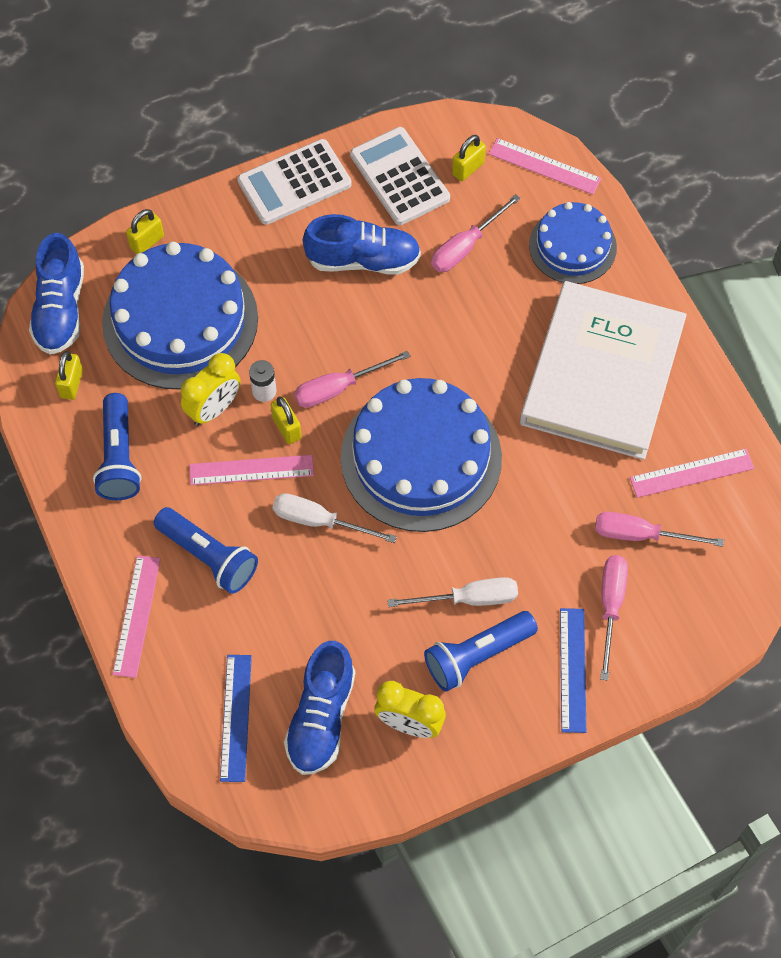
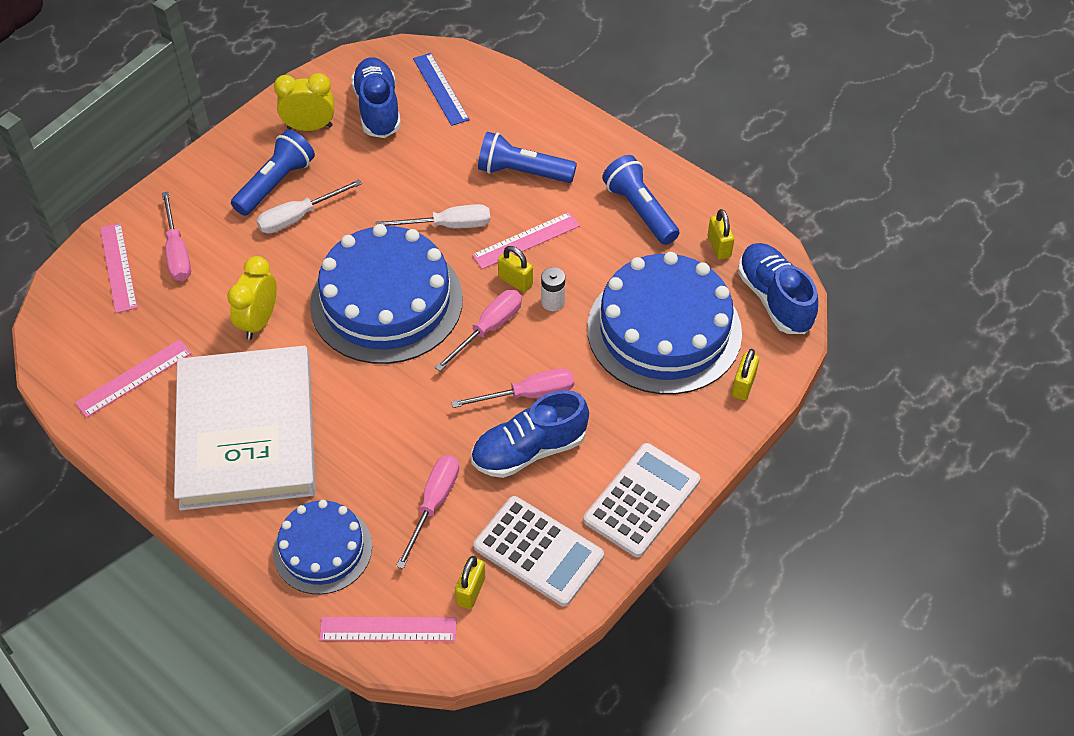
camera: 155 degrees right, 10 degrees down
(136, 616) = (552, 119): pink ruler -> pink ruler (118, 267)
(214, 409) = (586, 272): yellow clock -> yellow clock (259, 321)
(572, 669) = (195, 201): blue ruler -> none
(641, 535) = (167, 312): pink screwdriver -> pink screwdriver (528, 395)

